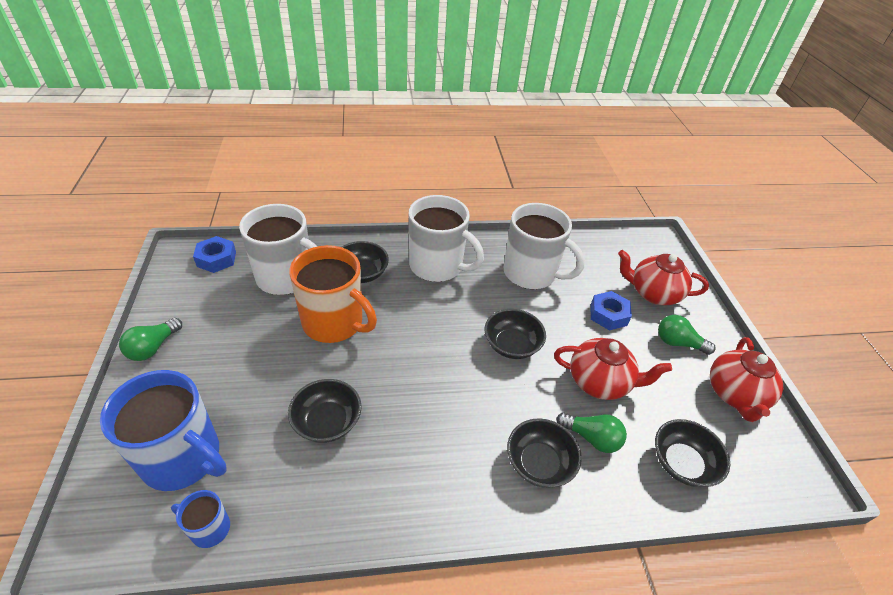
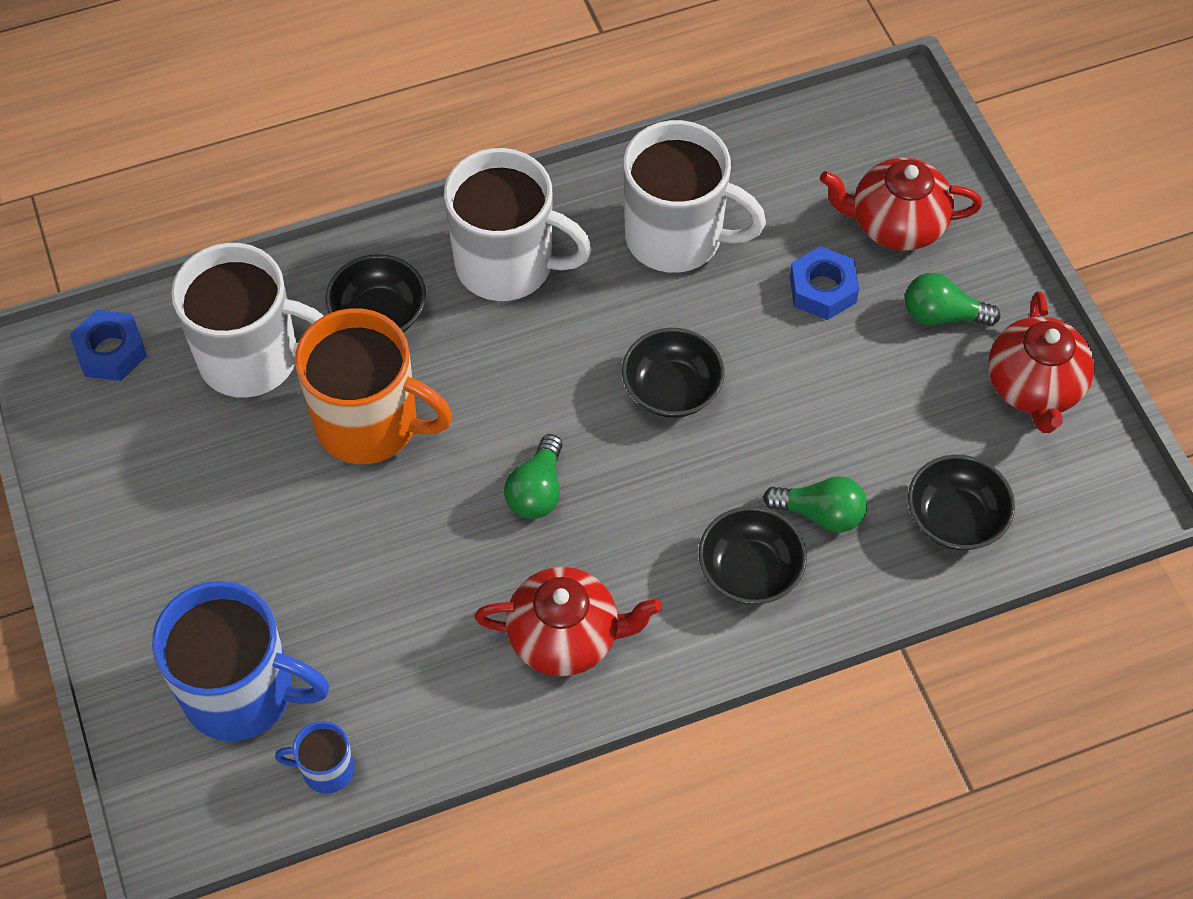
camera: 10 degrees left, 15 degrees up
(153, 347) = (99, 542): green light bulb -> green light bulb (537, 491)
(327, 422) = (424, 589): black bowl -> none
(599, 382) = (822, 419): red teapot -> red teapot (566, 637)

